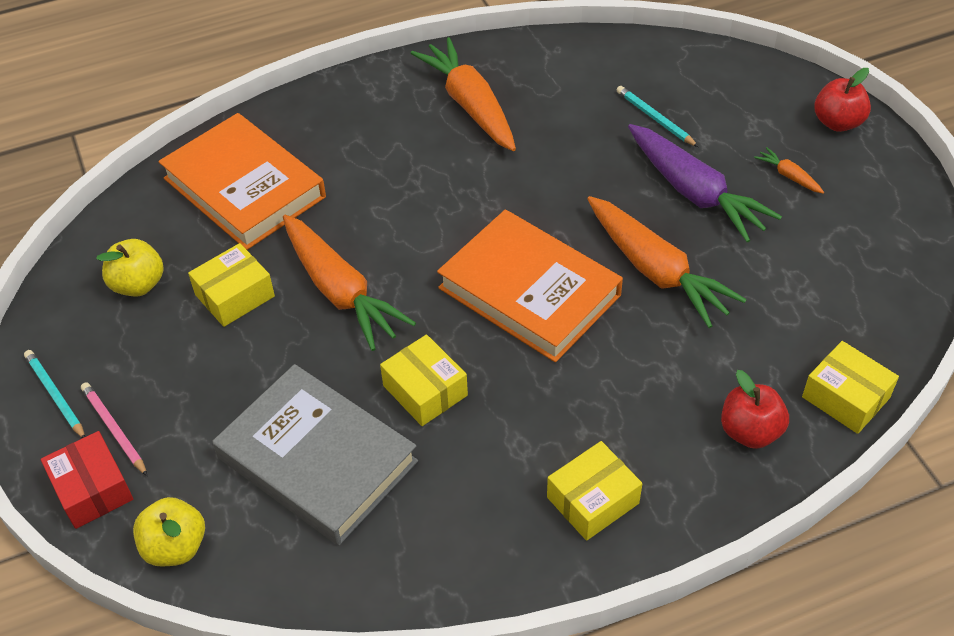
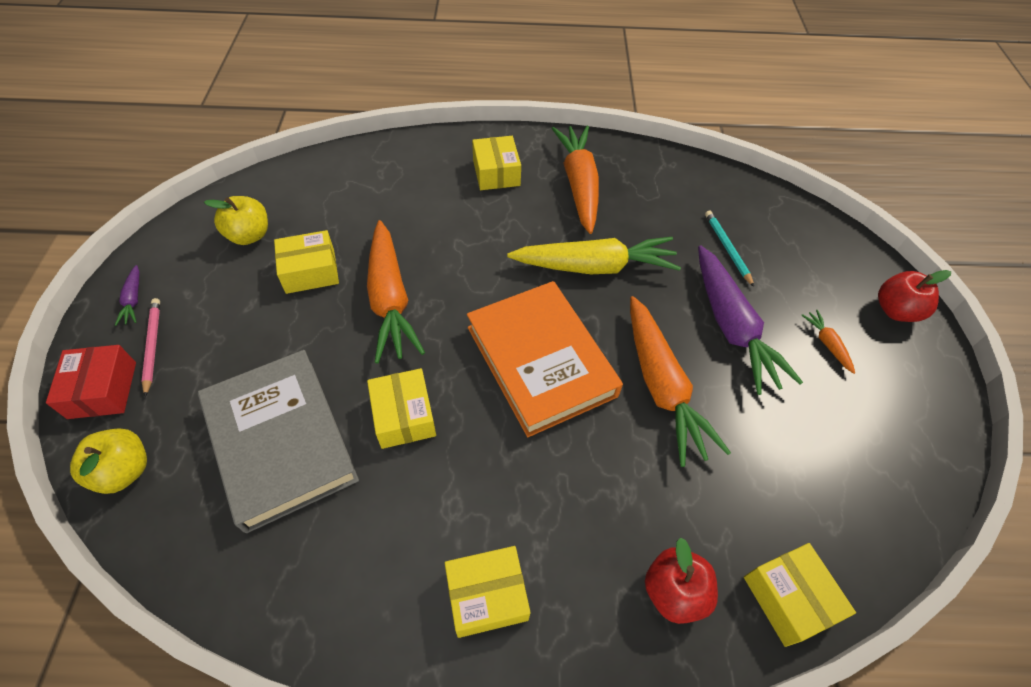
camera: 20 degrees right, 5 degrees up
(55, 395) = (133, 300): turquoise pencil -> purple carrot
(244, 187) = (372, 189): orange book -> none
(373, 122) = (496, 173): none -> yellow box
(532, 183) = (594, 266): none -> yellow carrot

